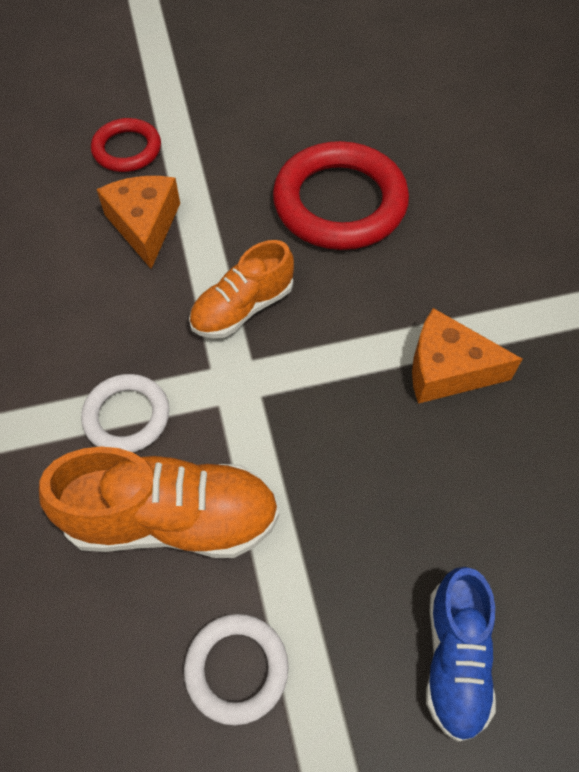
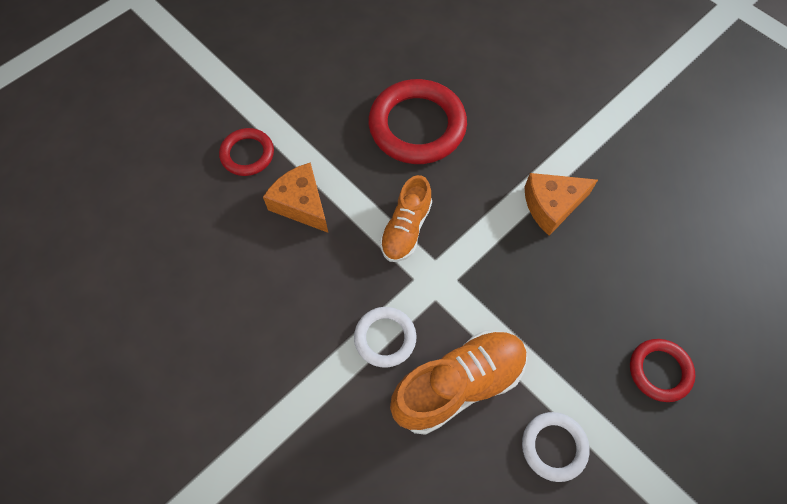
camera: 30 degrees left, 5 degrees up
(455, 658) = (659, 371): blue shoe -> red ring

